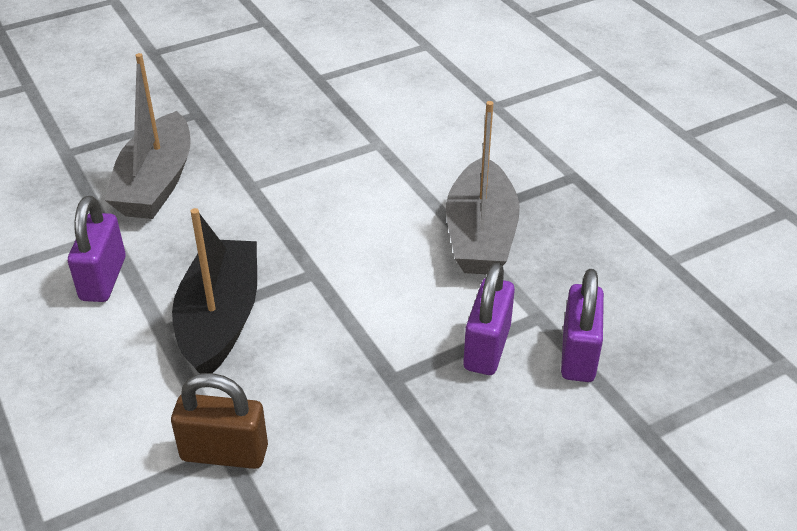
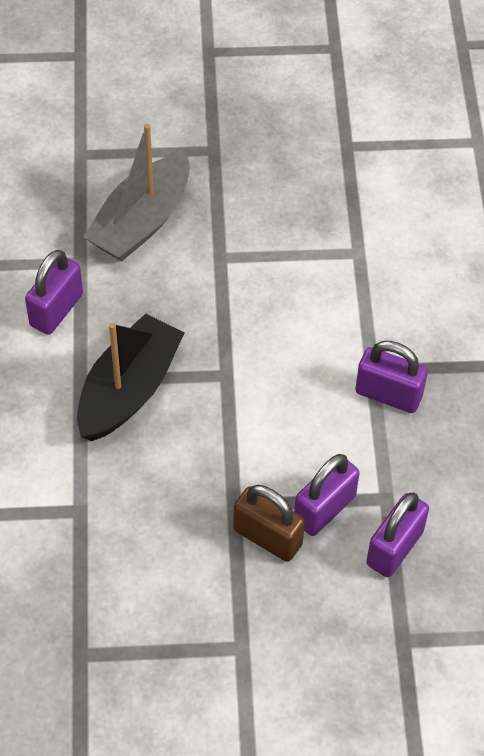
camera: 25 degrees right, 15 degrees up
(224, 453) = (77, 512): brown padlock -> brown padlock (267, 537)
(480, 235) = (388, 394): grey boat -> purple padlock

